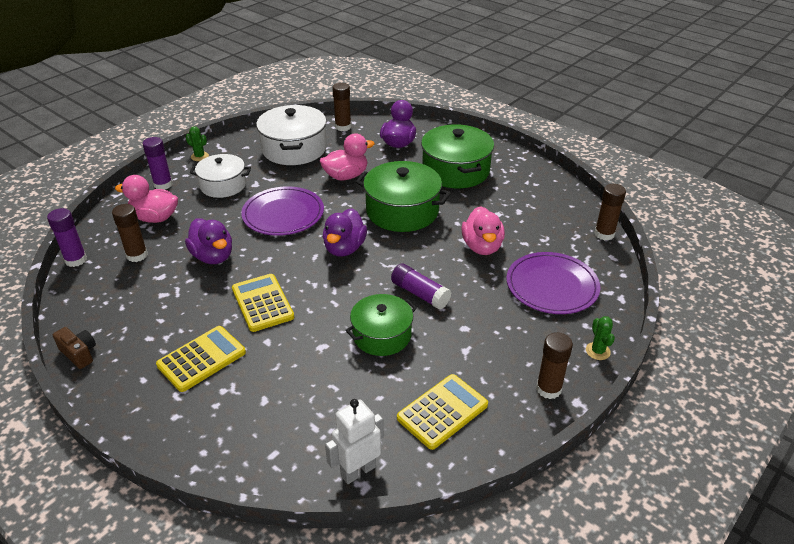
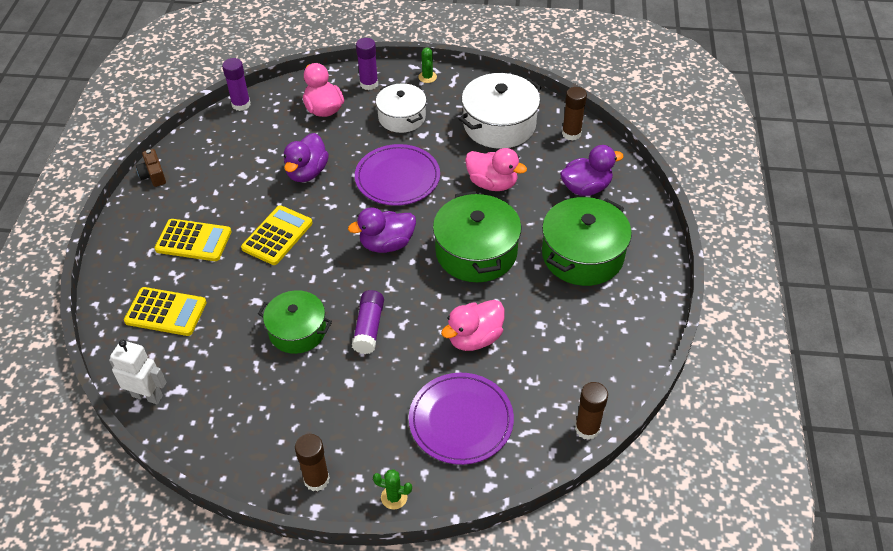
camera: 55 degrees right, 10 degrees up
(79, 353) = (153, 175): brown camera -> brown camera turned 150 degrees clockwise
(137, 255) = (272, 131): brown glue stick -> none
(442, 411) = (239, 417): yellow calculator -> yellow calculator (166, 312)
(597, 351) = (394, 497): green cactus -> green cactus turned 60 degrees clockwise

